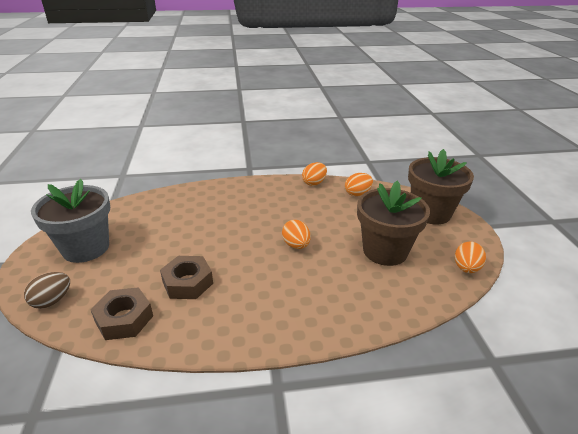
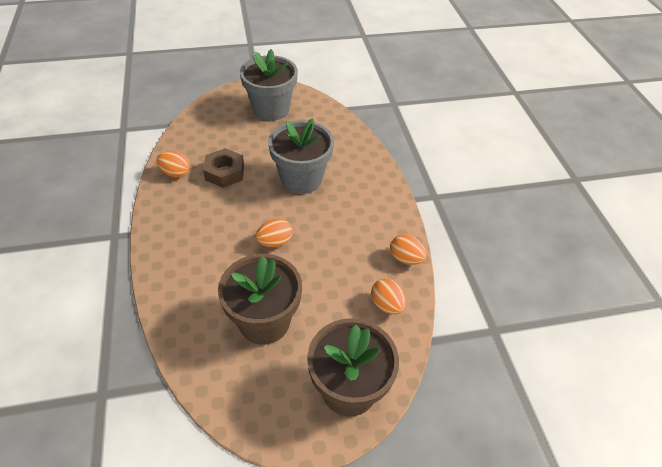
camera: 85 degrees right, 15 degrees up
(52, 301) = (211, 109): brown egg -> none
(124, 319) = (189, 146): brown nut -> none
(214, 228) = (301, 179): none -> grey flower pot
(466, 268) = (229, 404): orange egg -> orange egg (175, 173)

